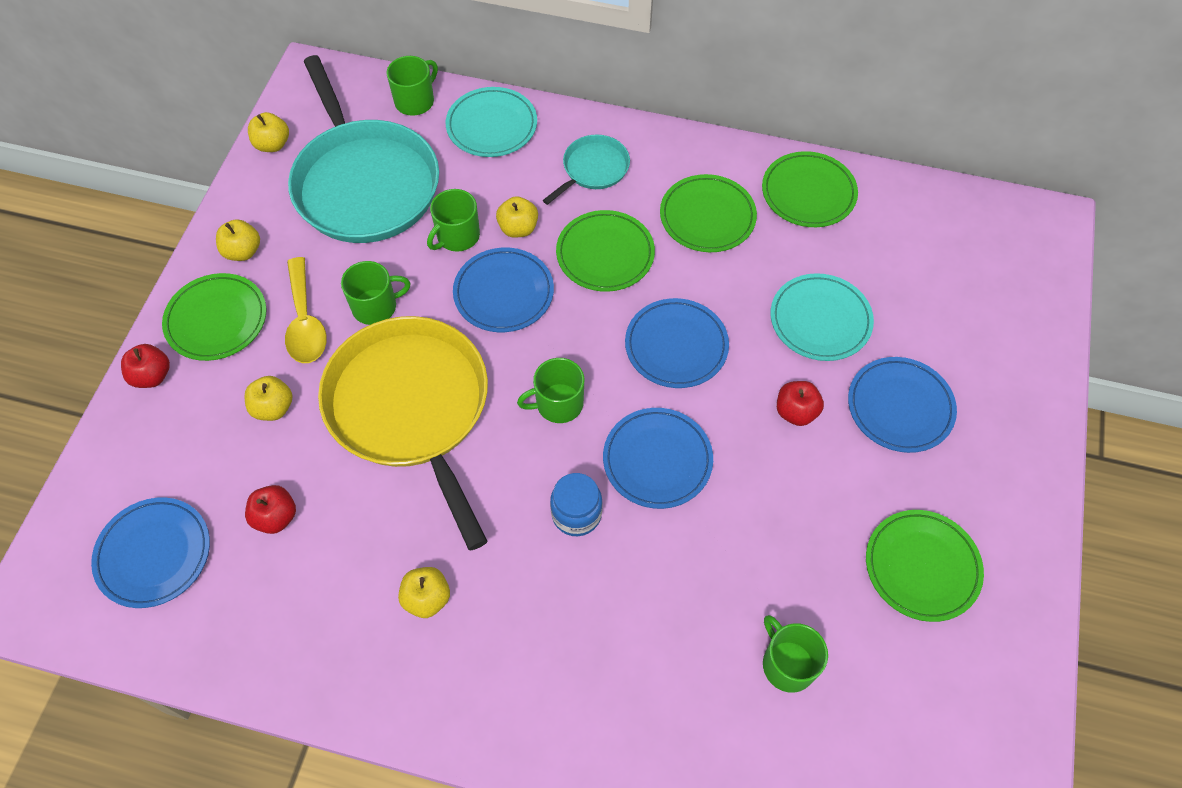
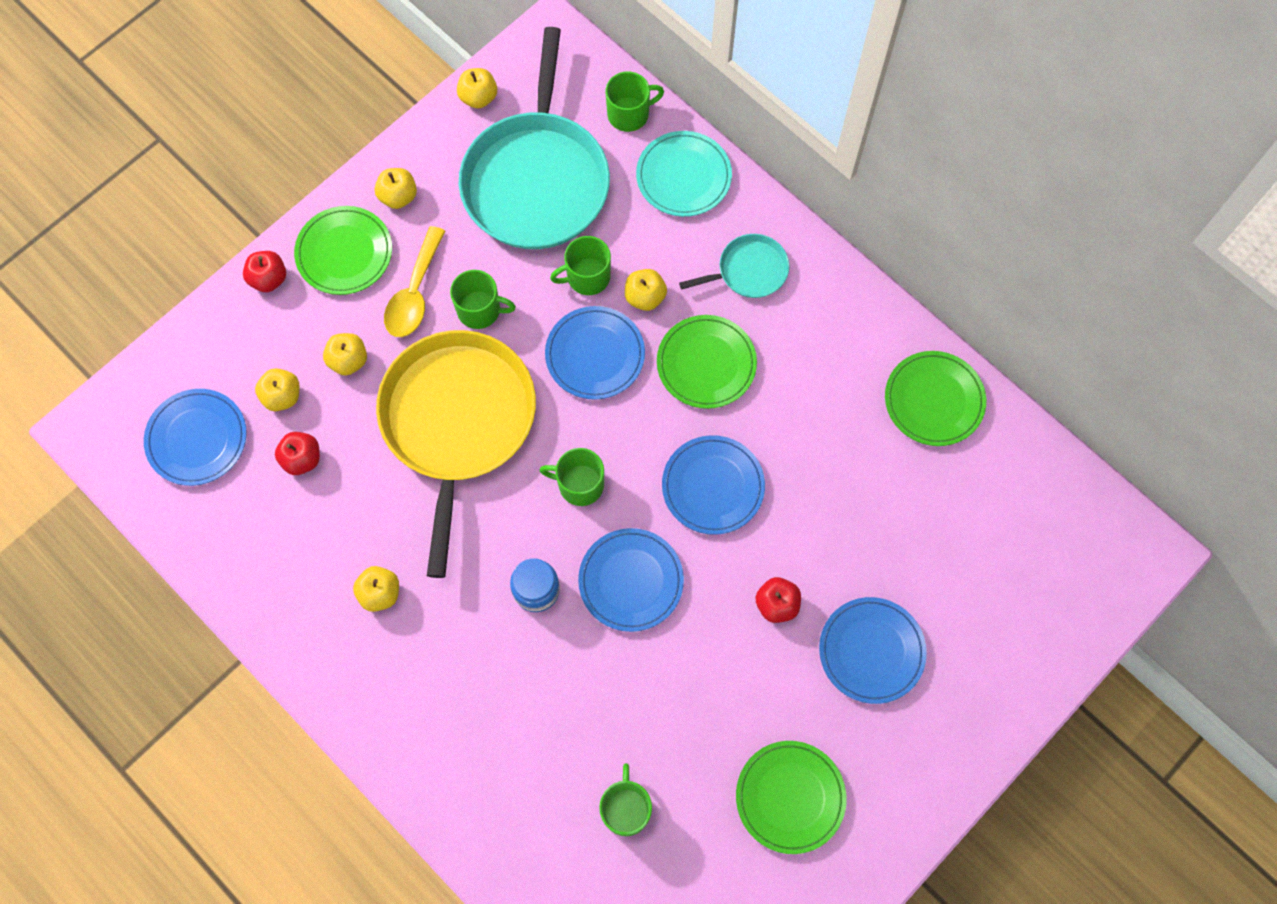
camera: 30 degrees right, 10 degrees up
(223, 471) = (282, 396): none -> yellow apple
(707, 217) = (822, 375): green plate -> none
(820, 320) = (857, 532): turquoise plate -> none

